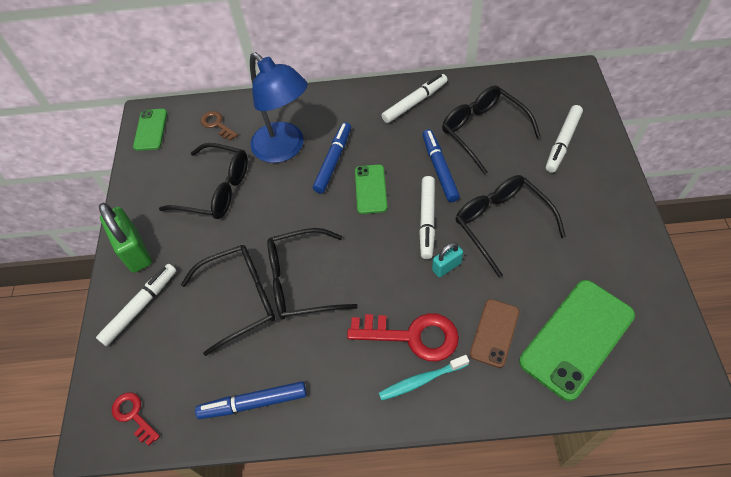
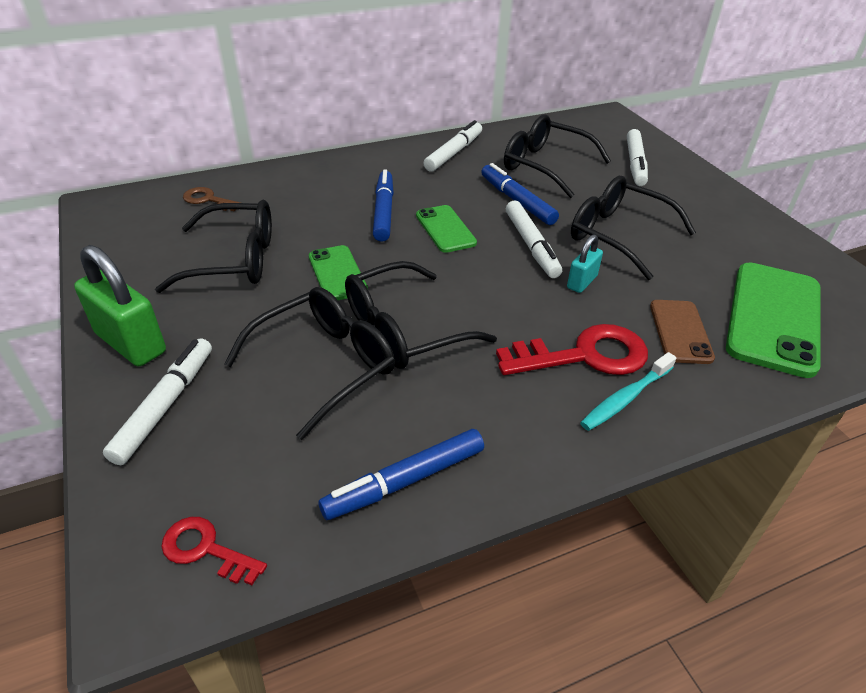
camera: 25 degrees left, 15 degrees down
(151, 130) = (110, 216): green phone -> green phone (337, 273)
(285, 149) = (314, 210): blue lamp -> none

